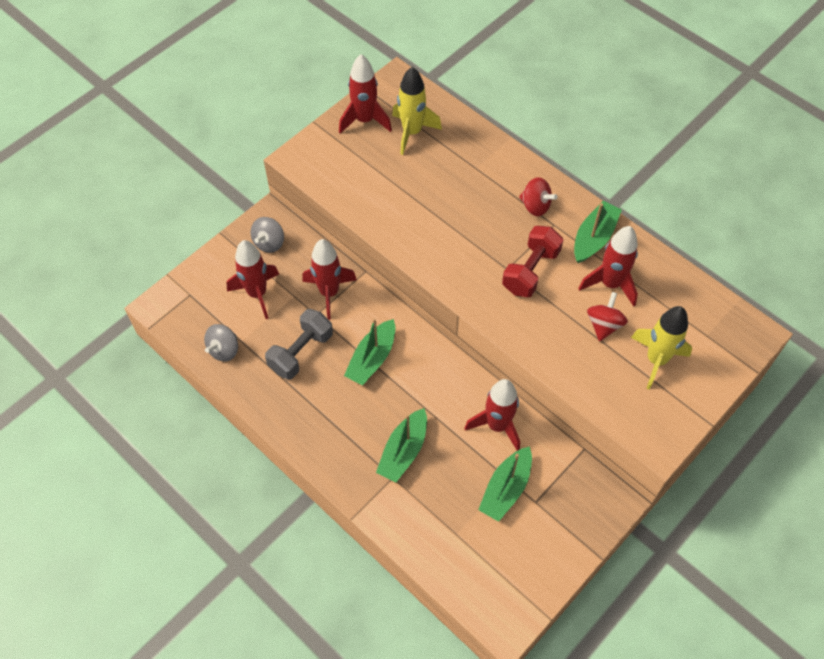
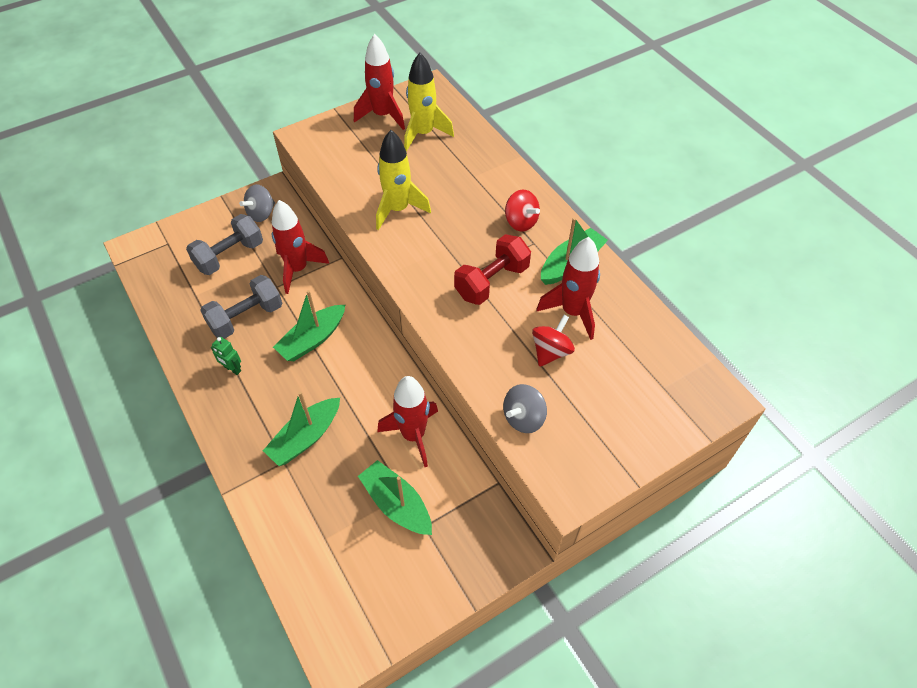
camera: 15 degrees right, 5 degrees down
(224, 350) = (174, 299): grey spinning top -> grey spinning top (523, 418)
(257, 293) = (229, 256): red rocket -> grey dumbbell
(310, 404) = (232, 369): none -> green robot
(506, 489) = (397, 504): green boat -> green boat turned 90 degrees clockwise
(656, 360) = (596, 400): yellow rocket -> yellow rocket (398, 209)

